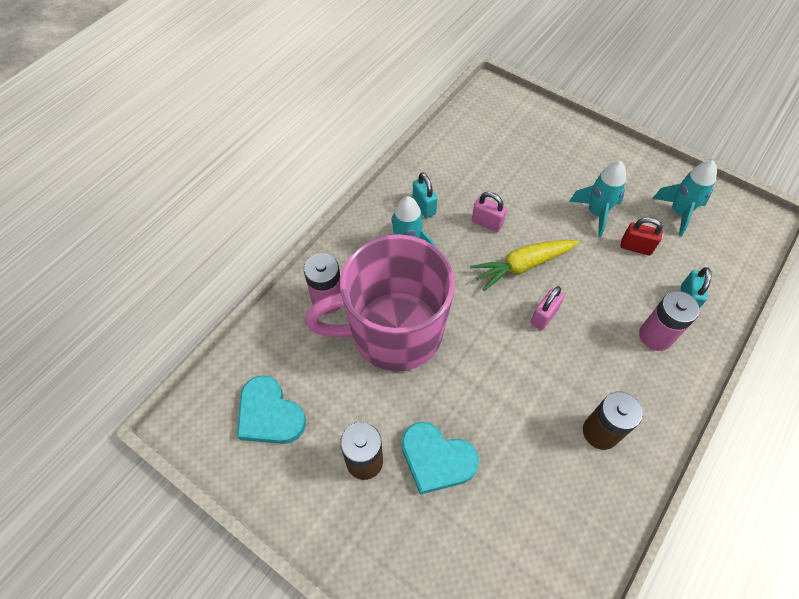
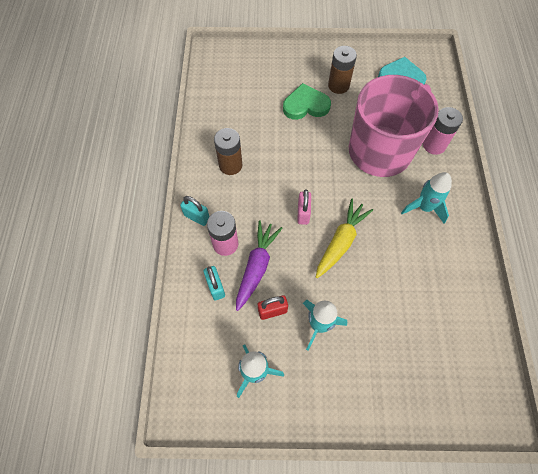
camera: 145 degrees right, 5 degrees up
(424, 206) = (442, 246): turquoise padlock -> turquoise padlock (197, 217)
(436, 459) = (305, 105): turquoise heart -> green heart
(486, 223) = (389, 261): pink padlock -> none
(630, 293) = (256, 267): none -> purple carrot

